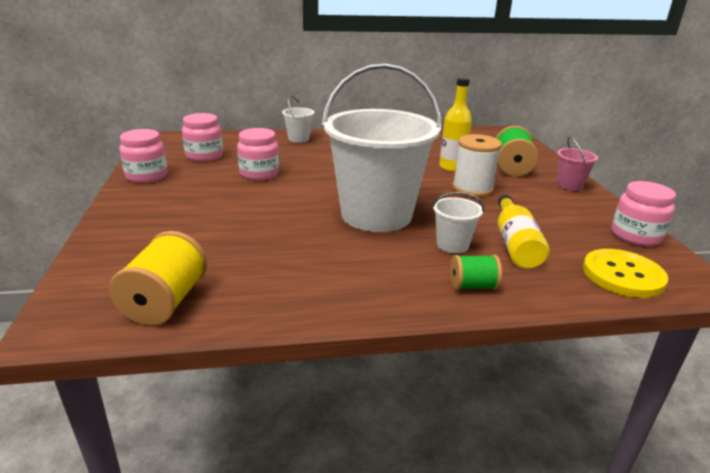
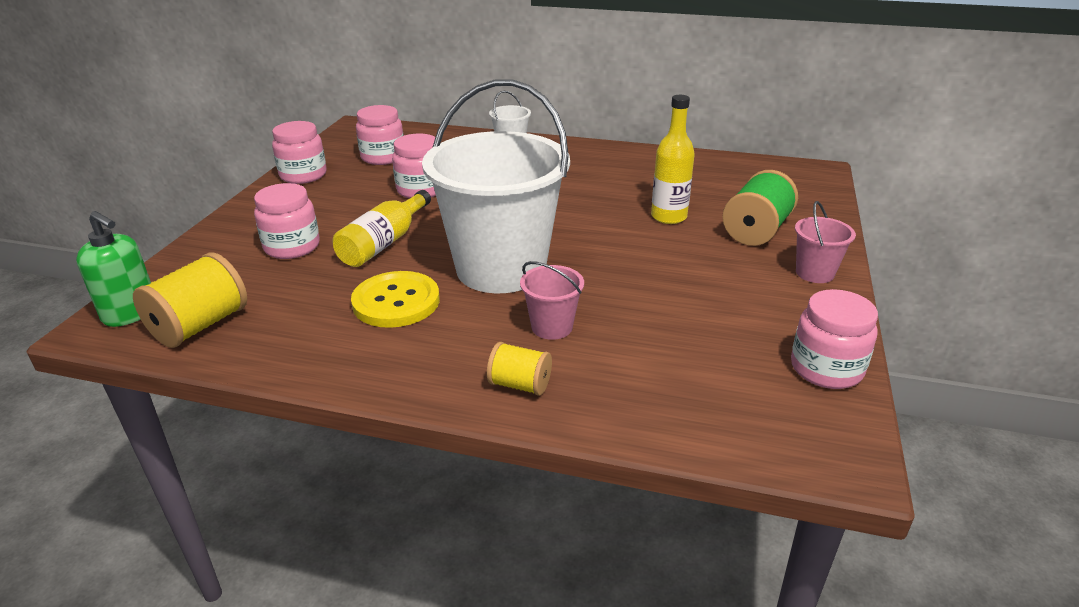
camera: 25 degrees right, 5 degrees up
(81, 306) = (131, 313): none -> green soap dispenser
(191, 228) = (292, 247): none -> pink jar
(452, 245) = (552, 327): white bucket -> pink bucket
(472, 188) = (663, 253): white spool -> none
(472, 286) = (520, 385): green spool -> yellow spool
(515, 244) = (634, 343): yellow bottle -> yellow bottle (384, 243)
(623, 275) = (735, 419): yellow button -> yellow button (396, 302)

